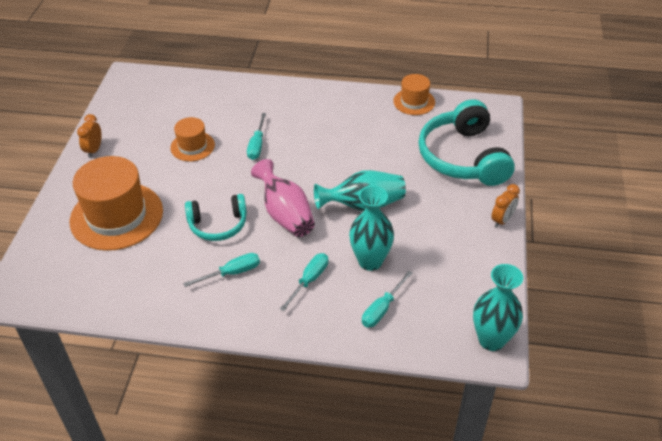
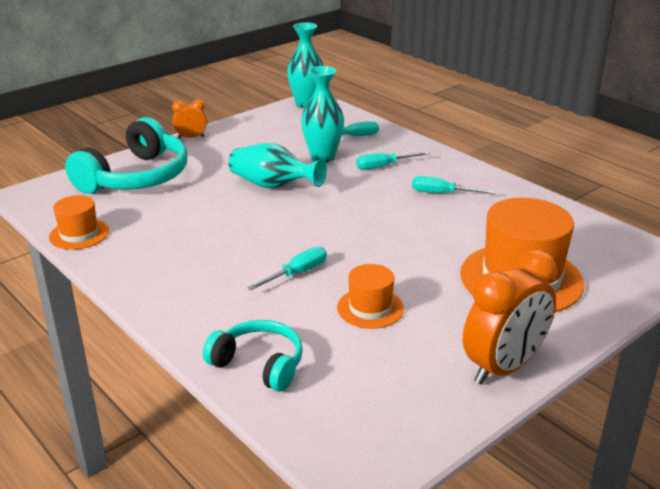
camera: 140 degrees left, 15 degrees down
(94, 150) = (503, 367): orange clock -> orange clock, size x2.00
(218, 225) = (419, 227): turquoise headphones -> turquoise headphones (259, 364)
(285, 214) = (348, 208): pink vase -> none

